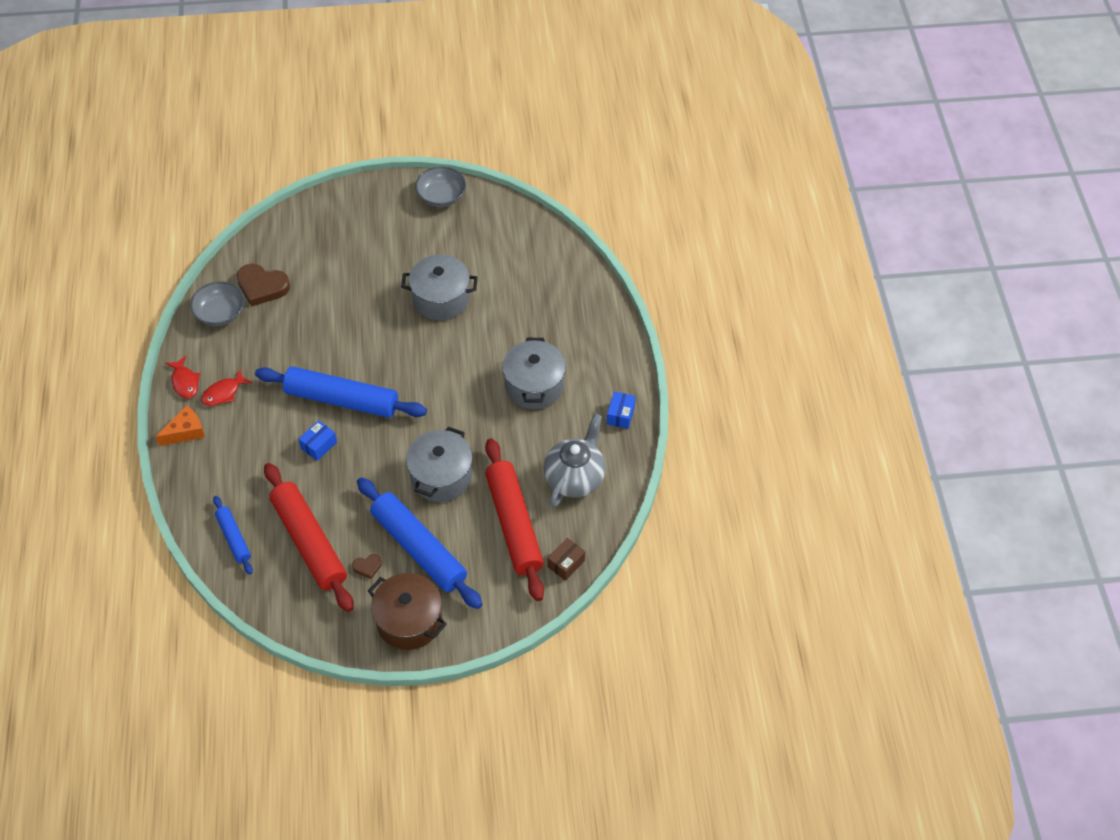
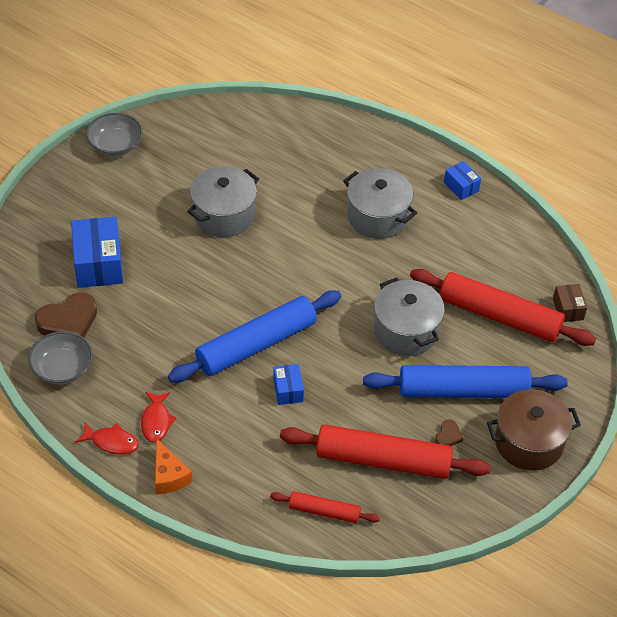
camera: 50 degrees left, 5 degrees down
(185, 432) = (169, 476): orange cheese -> orange cheese turned 150 degrees clockwise
(234, 538) = (324, 511): blue rolling pin -> red rolling pin
(326, 266) = (98, 264): none -> blue box
(575, 478) = (492, 251): grey teapot -> none

